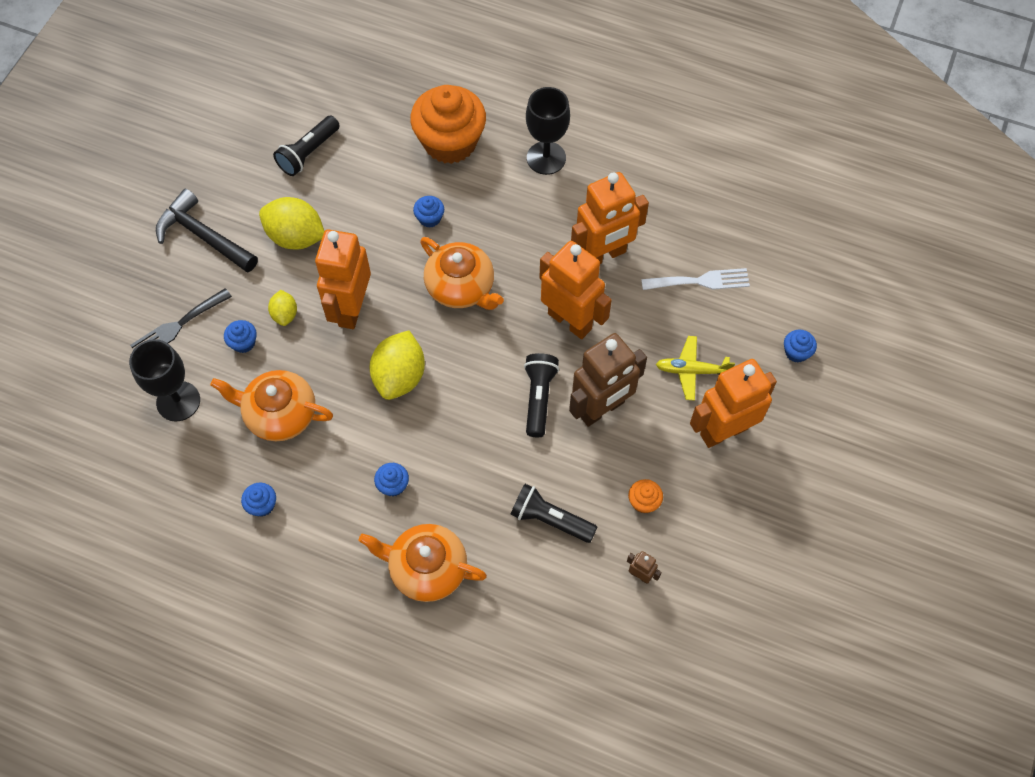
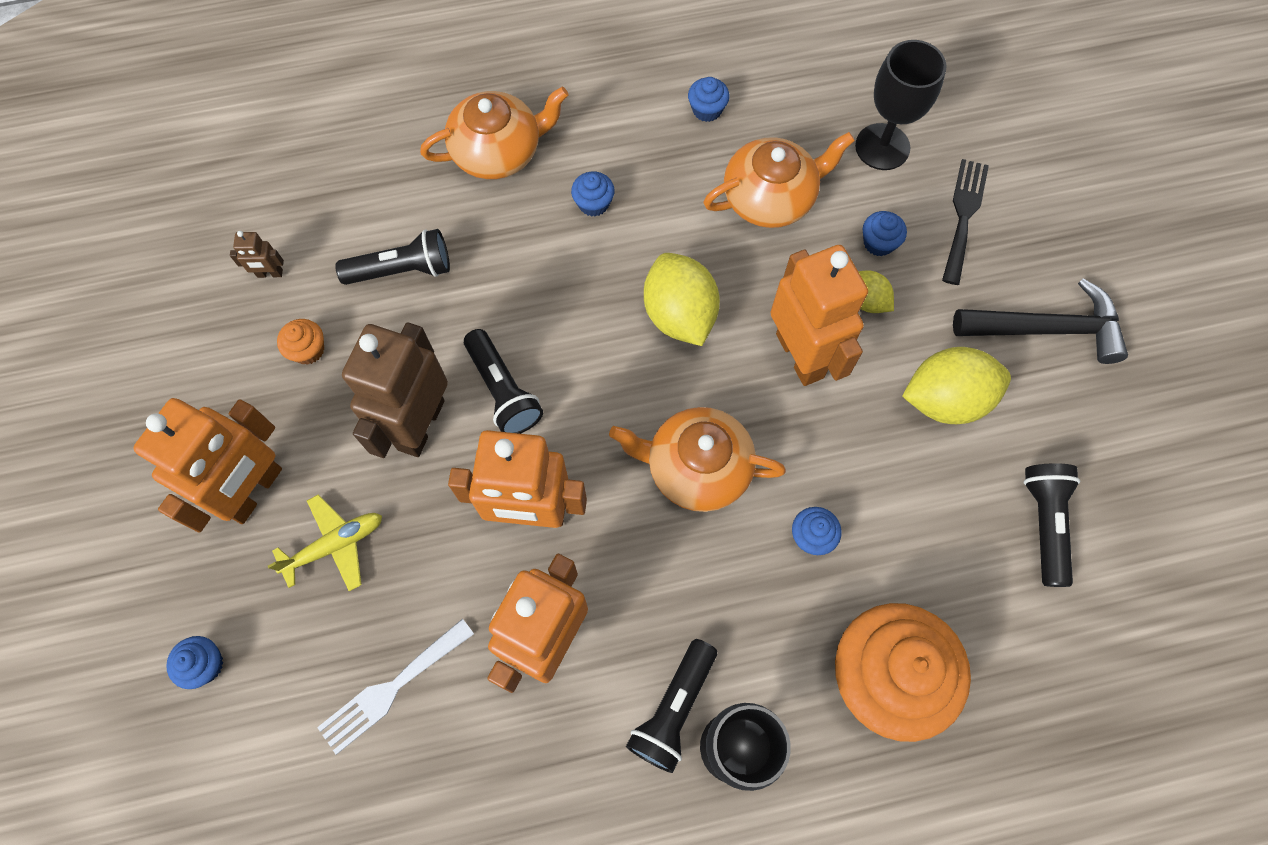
camera: 145 degrees right, 5 degrees up
(563, 189) = (673, 709): none -> black flashlight

